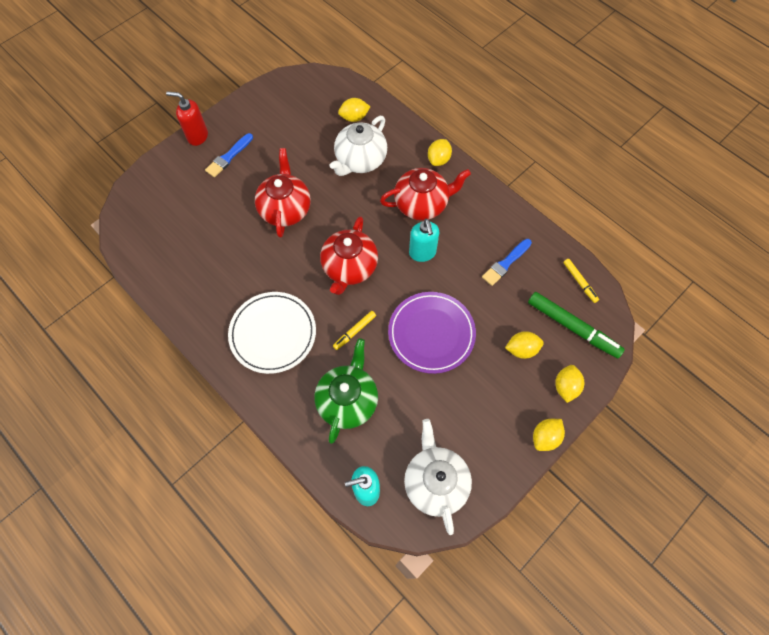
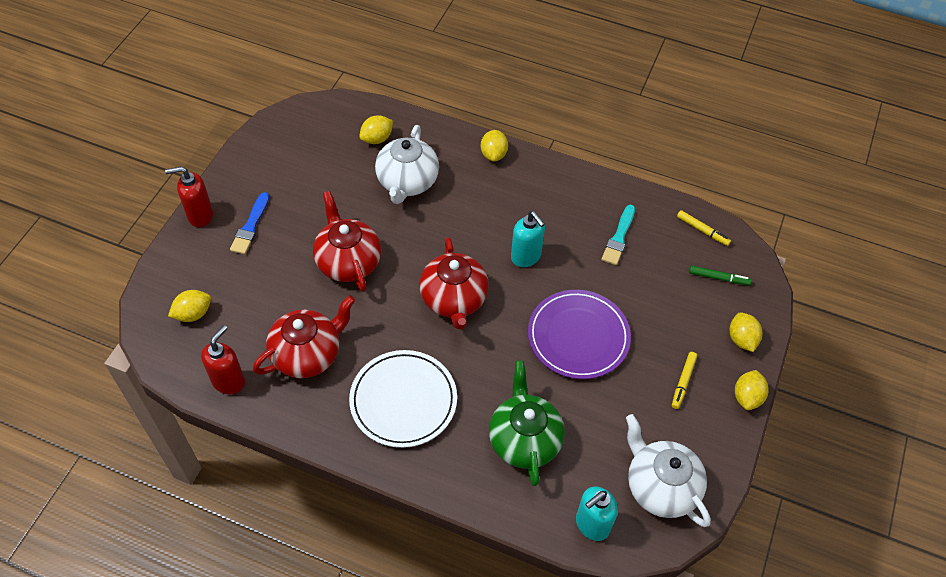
camera: 25 degrees left, 10 degrees down
(157, 271) = (229, 381): none -> red soap dispenser
(354, 331) = (494, 365): yellow marker -> yellow marker (683, 382)
(422, 204) = (499, 206): red teapot -> red teapot (307, 354)
(505, 263) = (619, 237): blue brush -> turquoise brush
(521, 349) = (679, 318): yellow lemon -> yellow lemon (193, 314)
(572, 327) = (718, 278): green marker -> green marker, size x0.52

